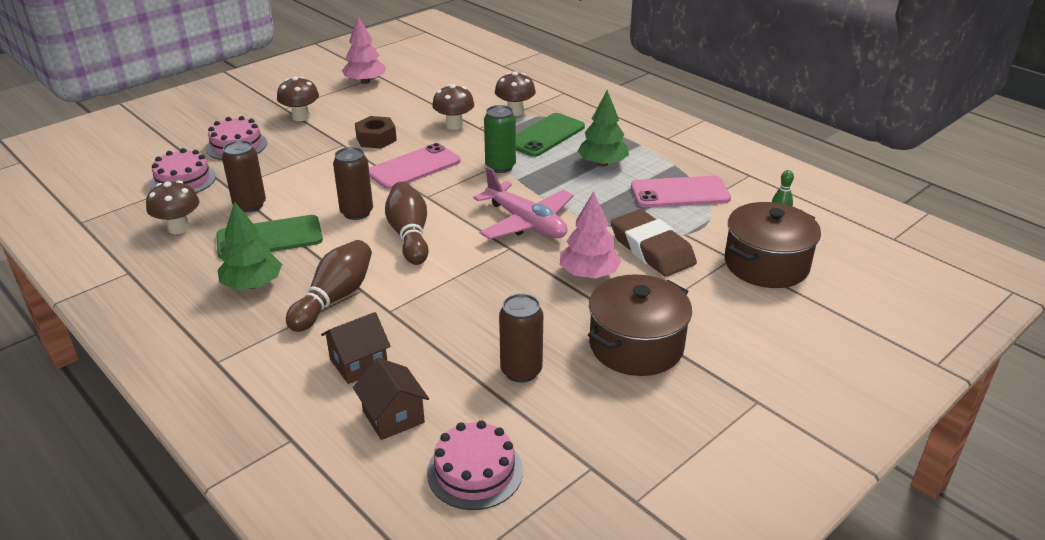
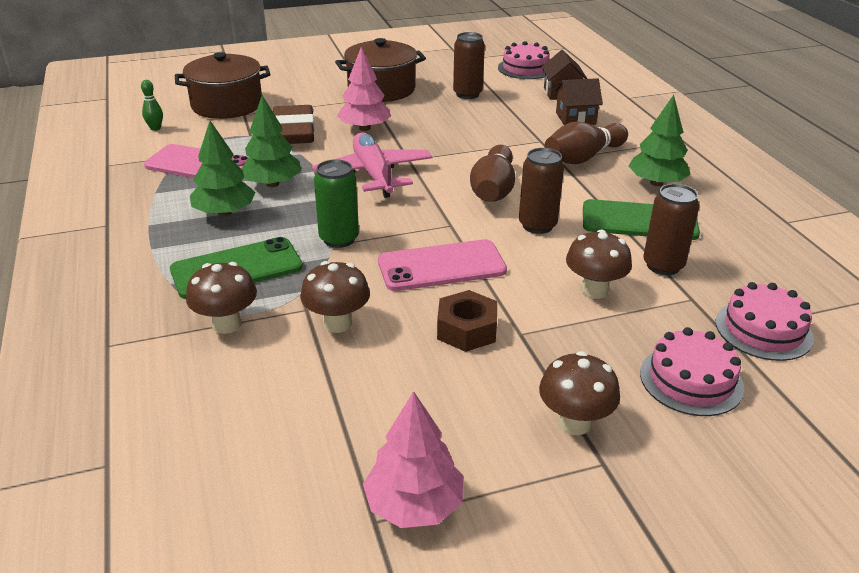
camera: 155 degrees left, 0 degrees up
(179, 228) = (747, 257): brown mushroom -> brown mushroom (594, 290)
(598, 193) = (272, 184): none -> green tree

